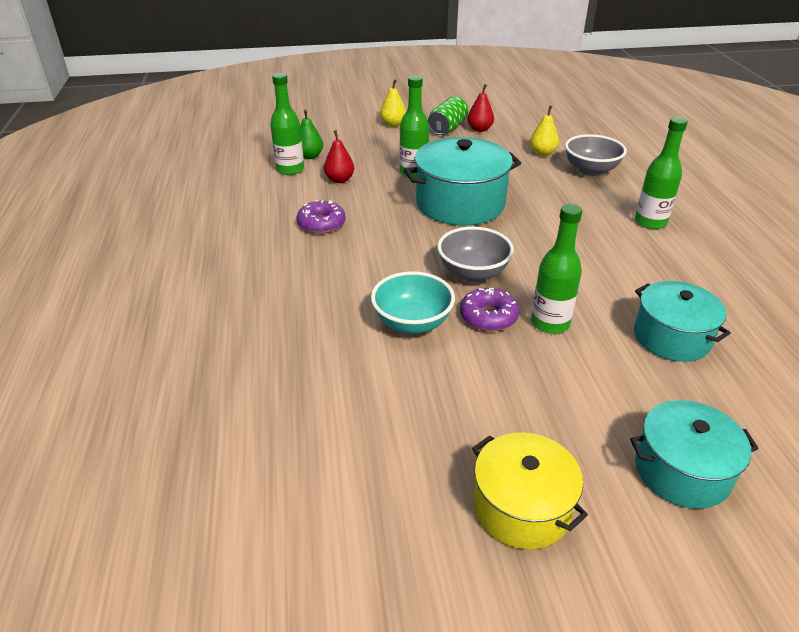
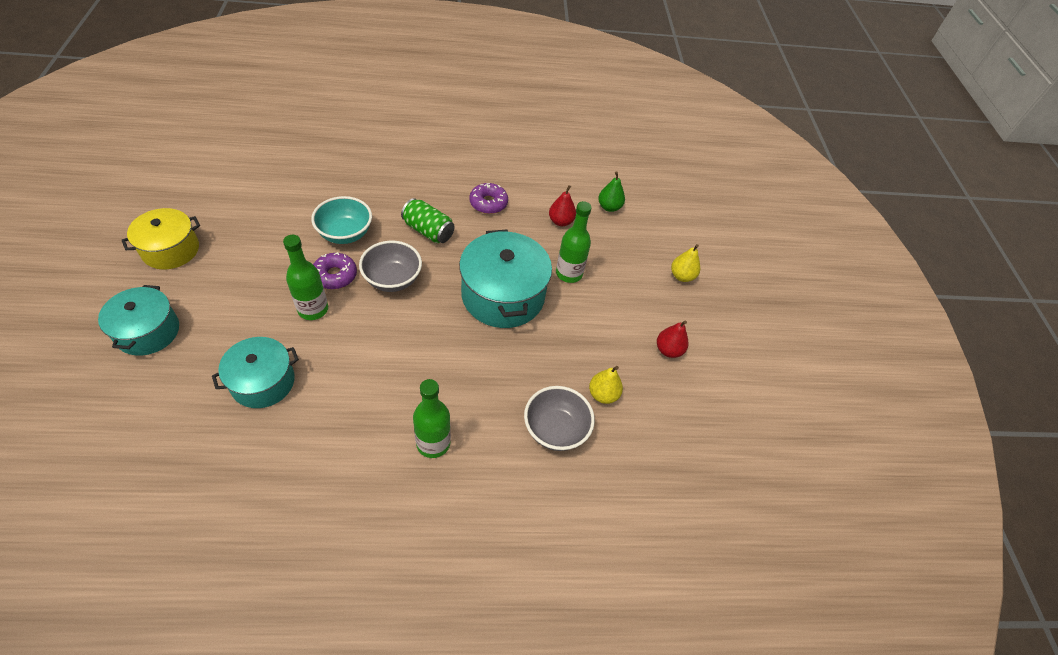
camera: 90 degrees right, 15 degrees up
(290, 169) = (584, 193): green bottle -> none
(447, 128) = (672, 321): green can -> green can (428, 231)

